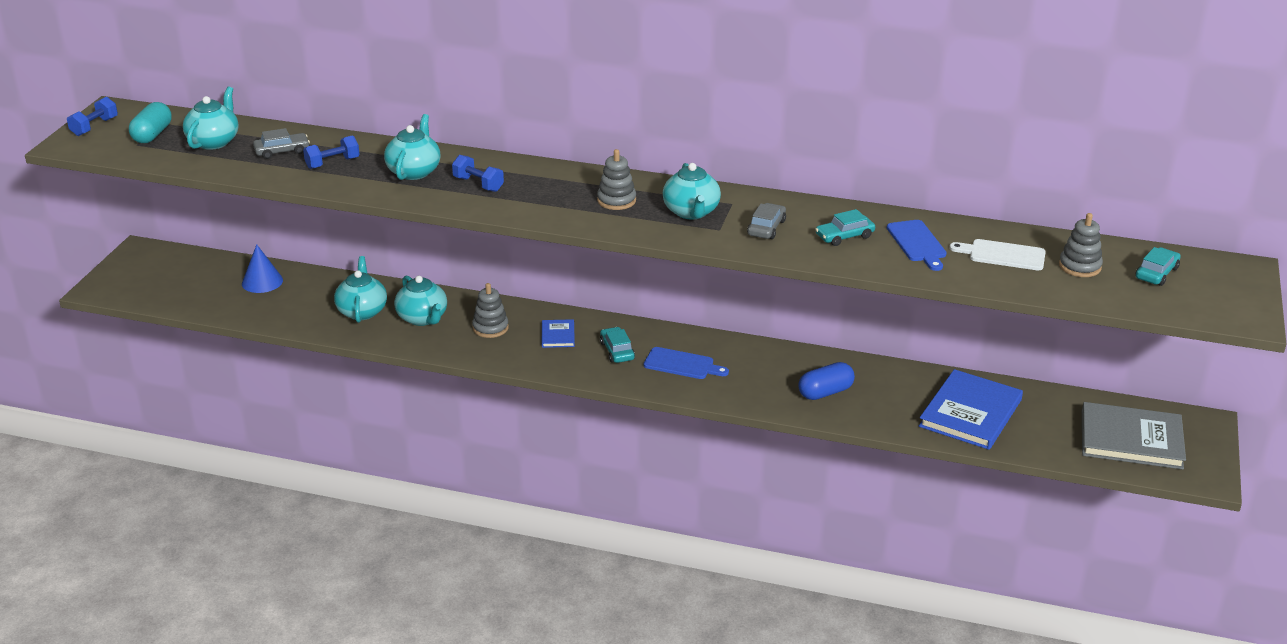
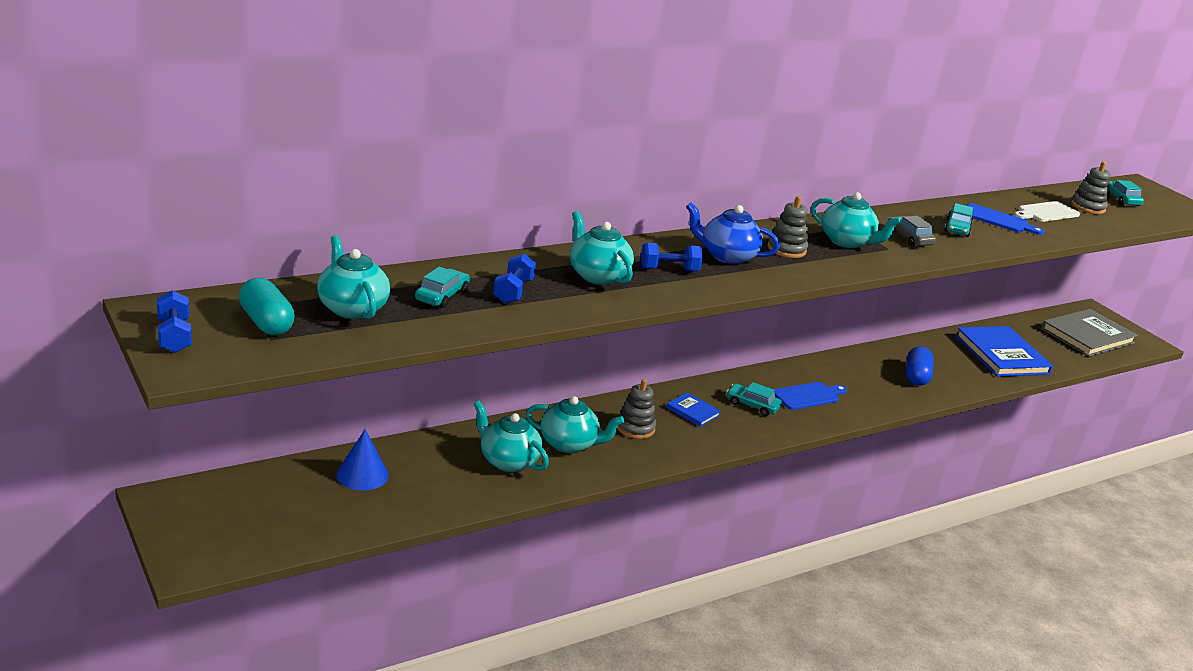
camera: 50 degrees left, 5 degrees down
(282, 151) = (442, 295): grey car -> turquoise car
(550, 189) = (727, 256): none -> blue teapot

